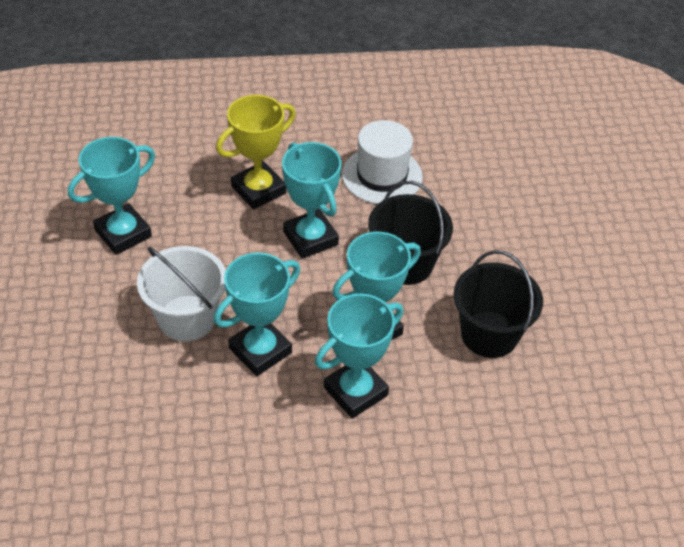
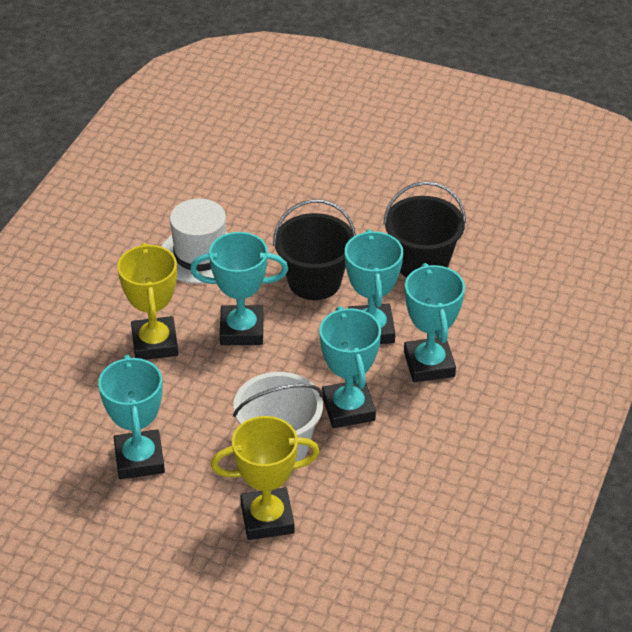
camera: 60 degrees left, 5 degrees down
(97, 343) = (267, 518): none -> yellow trophy

